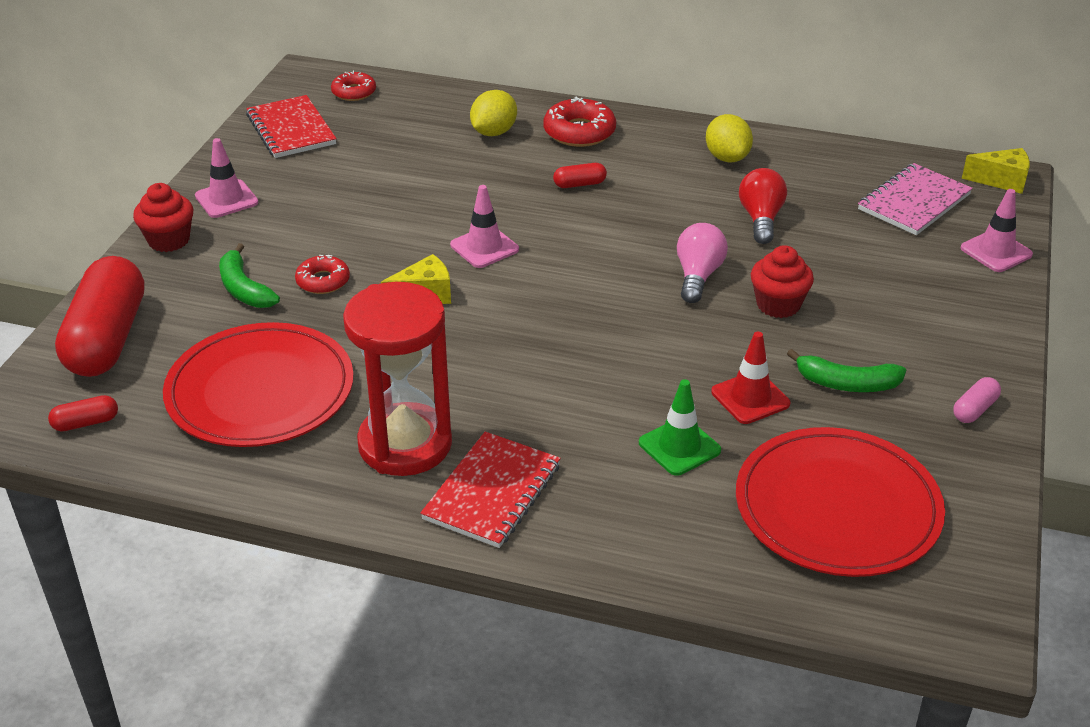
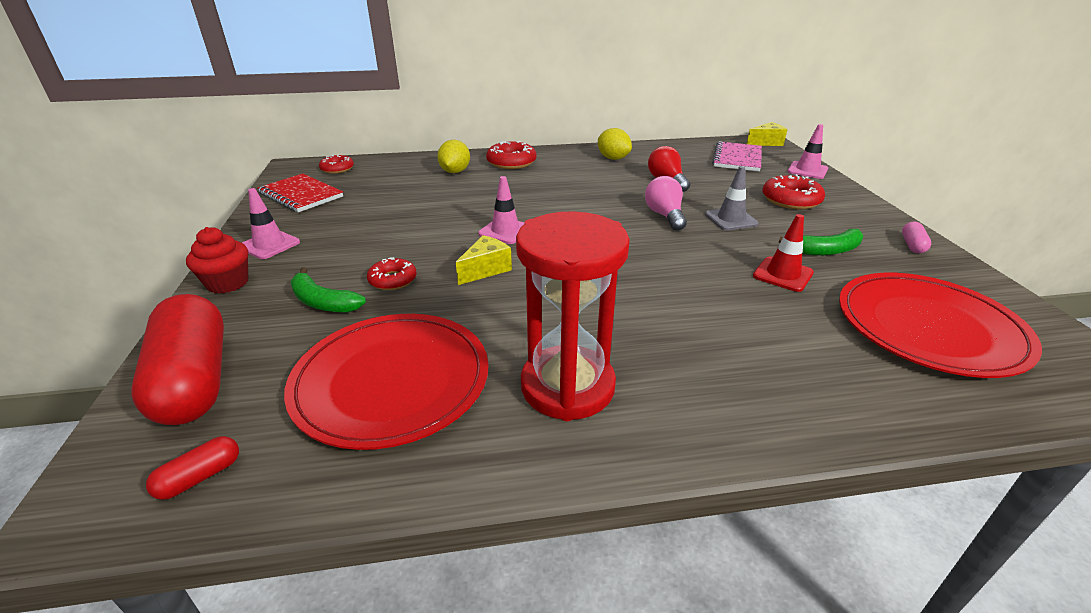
camera: 25 degrees left, 5 degrees down
(492, 492) = (682, 403): red notebook -> none
(579, 184) = (537, 186): red capsule -> none
(679, 447) = (778, 319): green traffic cone -> none
(778, 305) = (731, 219): red cupcake -> grey traffic cone
(900, 297) = (791, 200): none -> red donut

